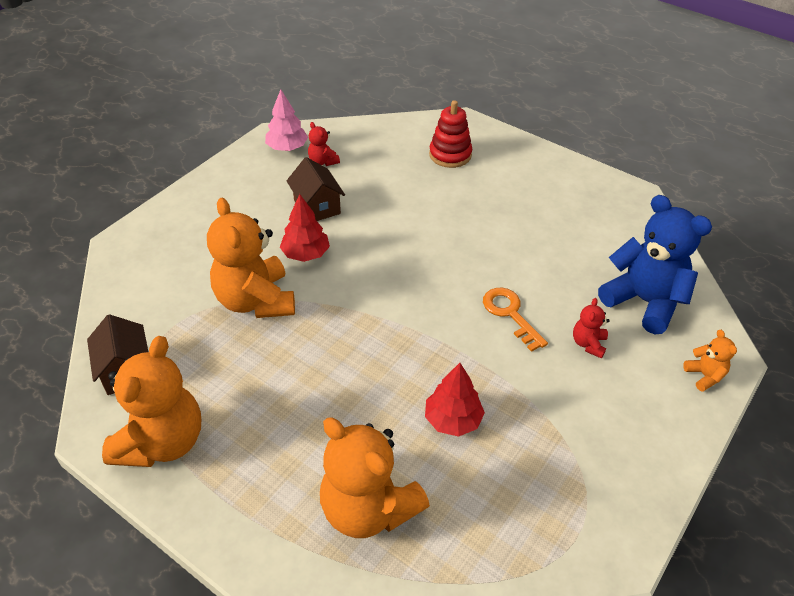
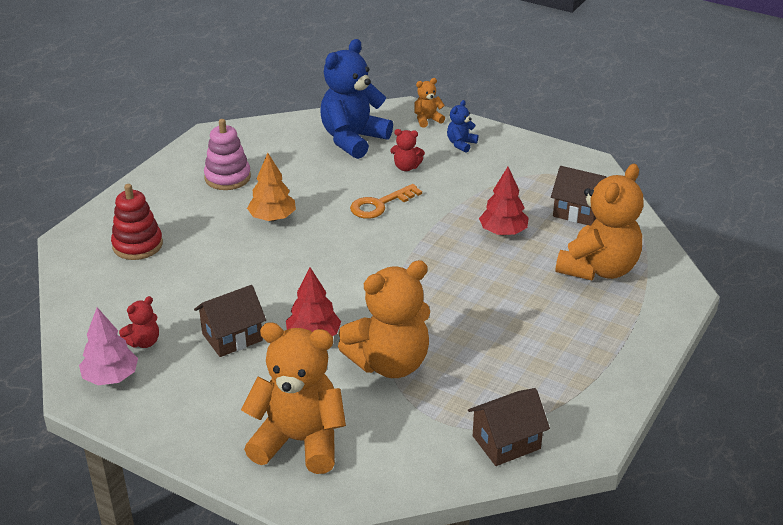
camera: 95 degrees left, 10 degrees down
(162, 441) = (580, 396): orange teddy bear -> orange teddy bear (299, 441)
(488, 233) = (272, 218): none -> orange tree
(493, 511) = (577, 212): none -> brown house
(557, 205) = (227, 177): none -> pink stacking toy
(649, 404) = (461, 144): none -> blue teddy bear

